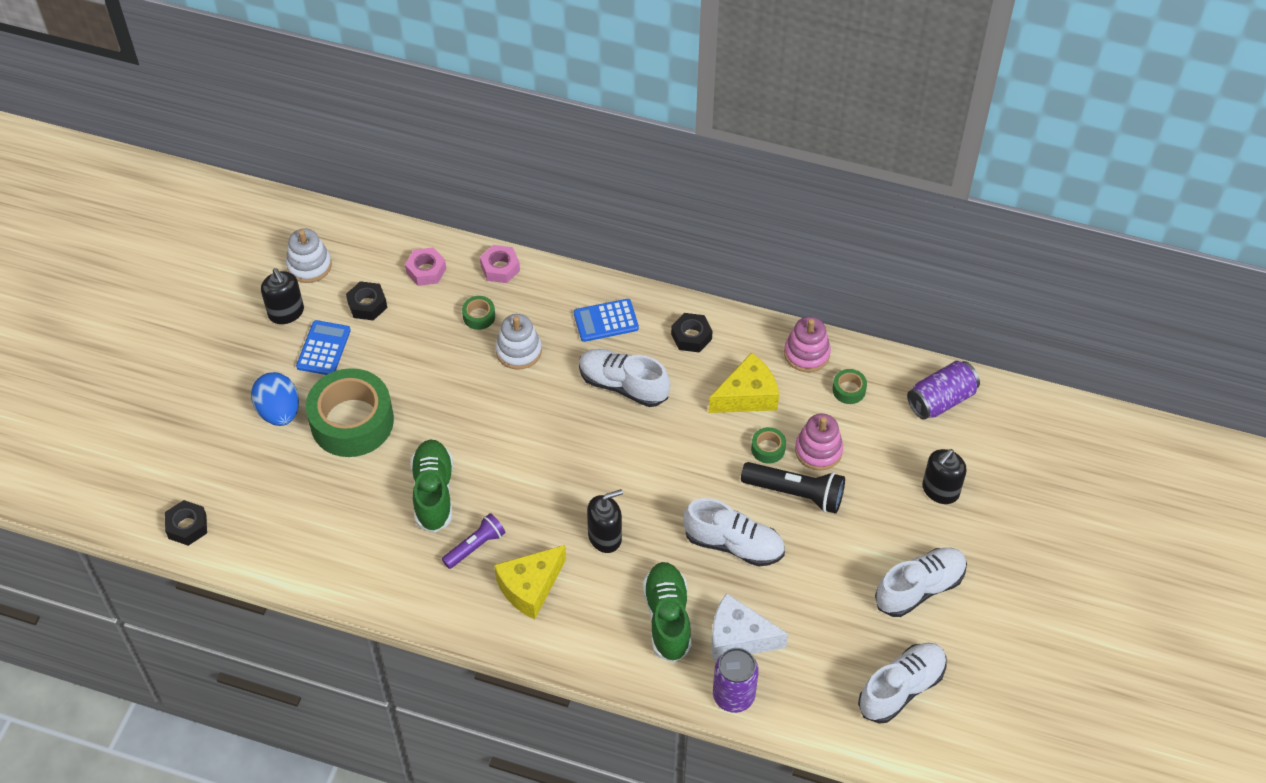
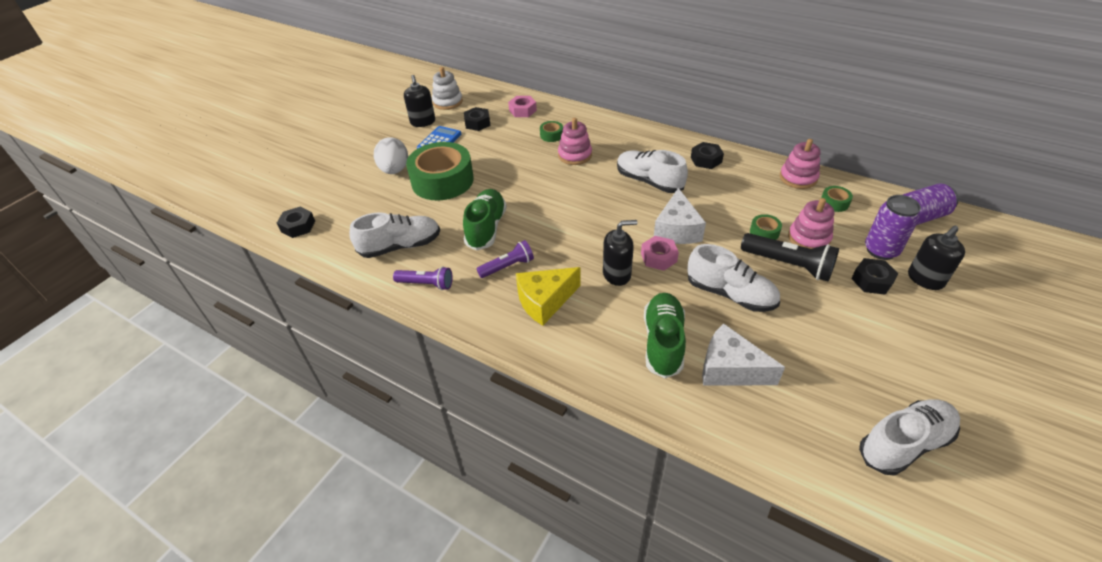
camera: 15 degrees right, 10 degrees down
(279, 412) = (394, 170): blue egg -> white egg
(385, 586) = (426, 284): none -> purple flashlight
(500, 268) = (573, 113): pink nut -> pink nut (658, 257)
(518, 351) = (575, 155): white stacking toy -> pink stacking toy
(606, 321) = (642, 146): blue calculator -> none
(666, 460) = (677, 230): none -> white cheese
(733, 696) = (721, 420): purple can -> purple can (881, 250)
(747, 396) = (748, 198): yellow cheese -> none
(884, 501) = (872, 281): none -> black nut
(919, 588) = (914, 354): white shoe -> white shoe (400, 246)

